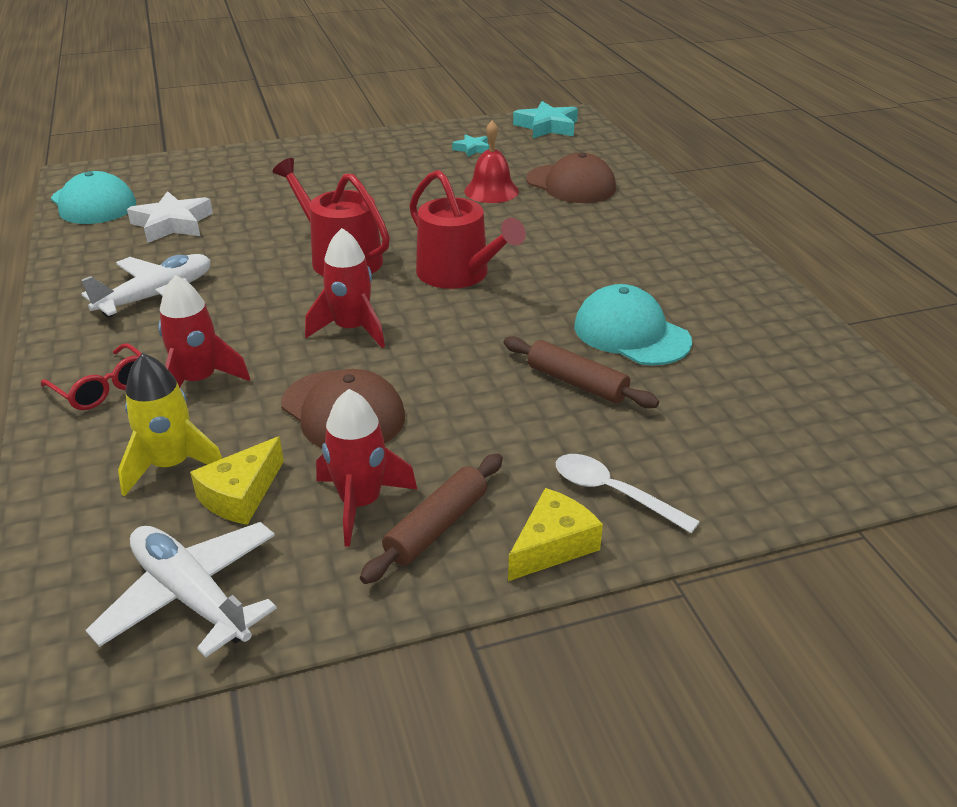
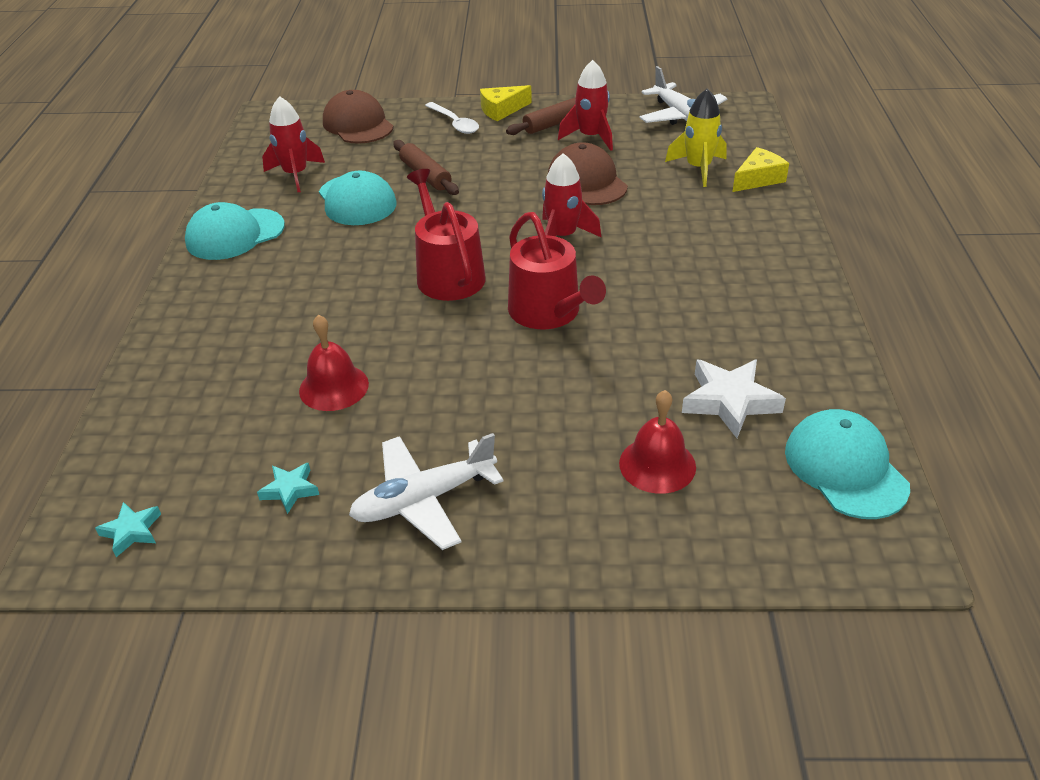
camera: 160 degrees left, 5 degrees up
(104, 388) = (755, 221): red glasses -> none
(157, 296) = (729, 297): white plane -> white plane (424, 499)
(199, 381) = (685, 215): red rocket -> red rocket (296, 175)
(231, 188) = (657, 464): none -> red bell
(241, 495) = (656, 149): yellow cheese -> yellow cheese (758, 179)
(547, 127) = (131, 531): turquoise star -> turquoise star, size x0.55
(571, 184) = (234, 380): brown cap -> brown cap (358, 124)
(719, 276) = (235, 234): none -> turquoise cap

